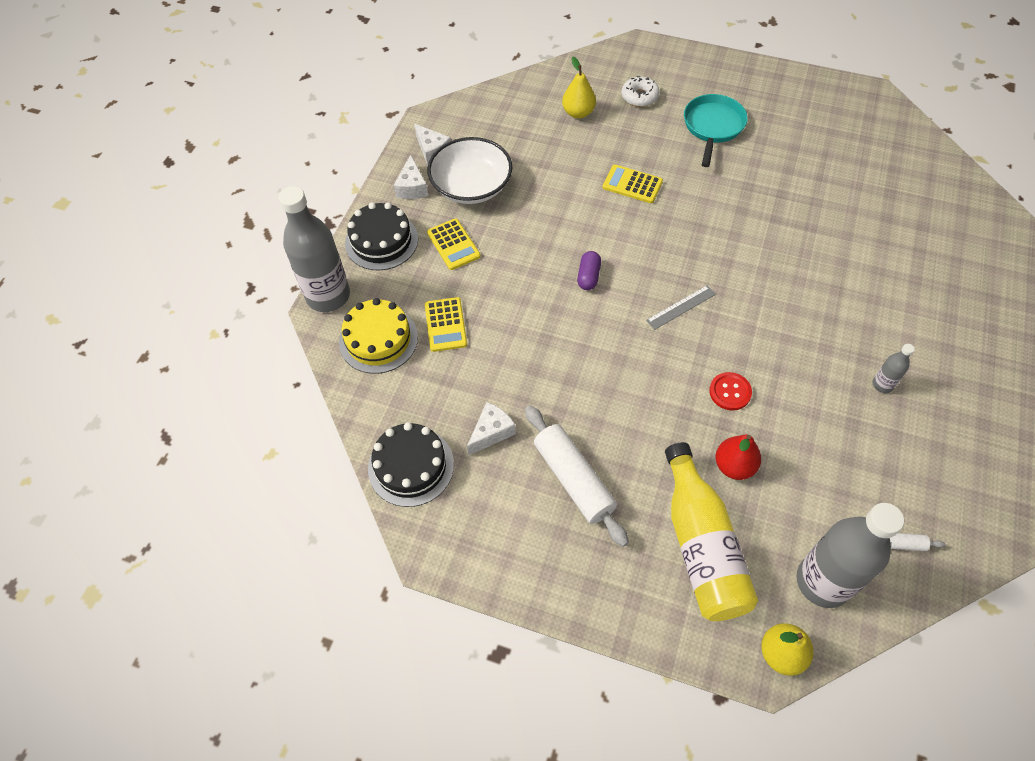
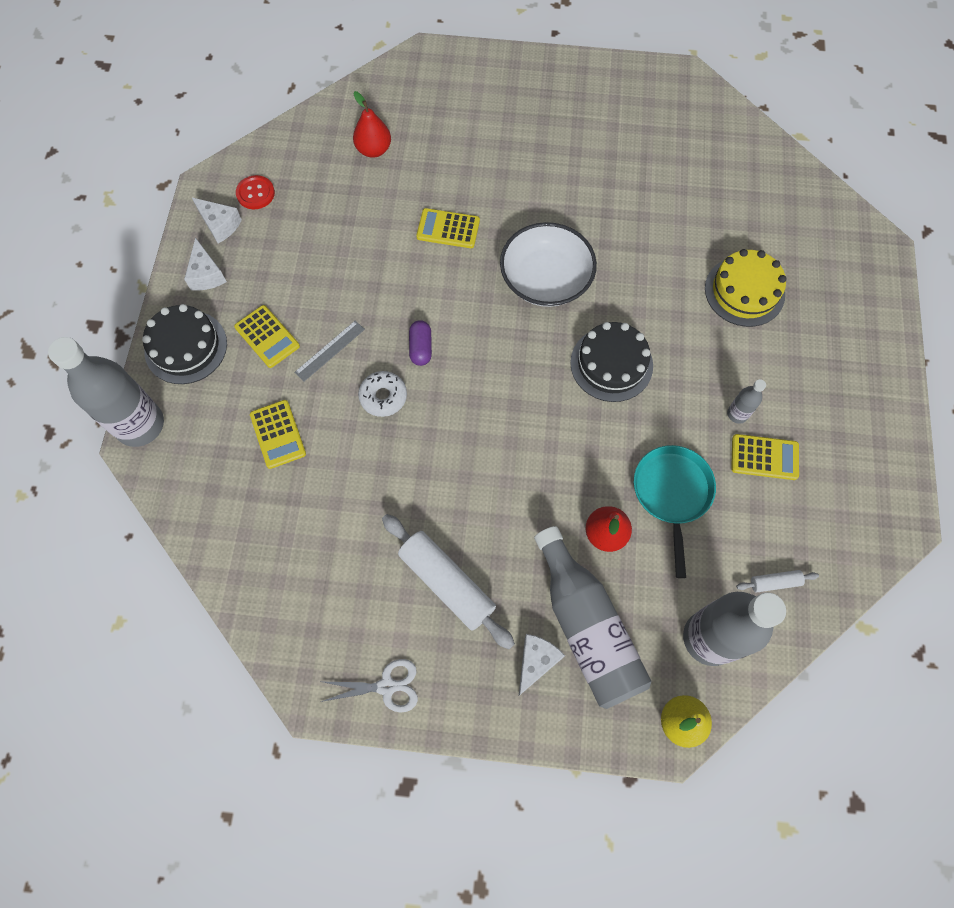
camera: 15 degrees left, 10 degrees up
(378, 339) = (208, 466): yellow cake -> yellow cake (744, 291)
(411, 466) = (274, 605): black cake -> black cake (611, 364)
(471, 186) = (272, 261): white bowl -> white bowl (546, 279)
(491, 432) = (352, 549): white cheese -> white cheese (536, 662)
(499, 559) = (387, 686): none -> white scissors
(578, 113) = (374, 150): yellow pear -> red pear
(639, 96) = (437, 118): white donut -> white donut (383, 397)
(681, 307) = (523, 365): grey ruler -> grey ruler (330, 350)
(701, 546) = (587, 627): yellow bottle -> grey bottle
(713, 127) = (522, 144): turquoise pan -> turquoise pan (672, 494)
(730, 392) = (588, 453): red button -> red button (255, 193)
(904, 428) = (764, 457): none -> yellow calculator

